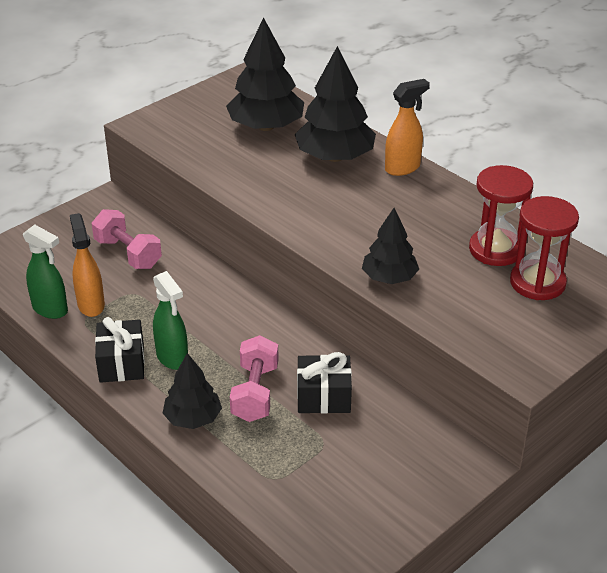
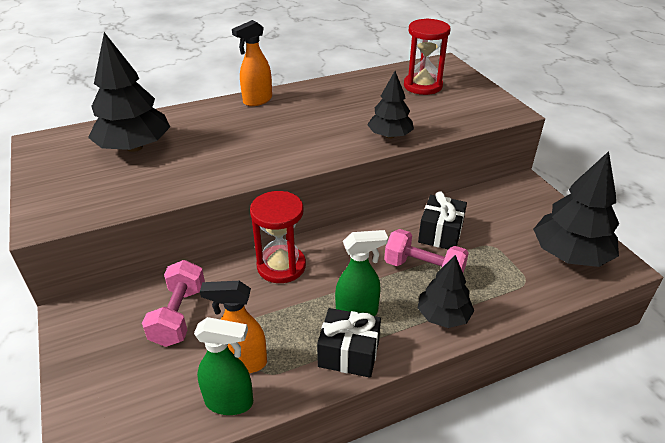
camera: 70 degrees left, 0 degrees up
(50, 309) = (230, 402): green spray bottle -> green spray bottle turned 45 degrees clockwise
(128, 253) = (179, 315): pink dumbbell -> pink dumbbell turned 60 degrees counterclockwise
(335, 157) = (215, 124): black tree -> black tree (569, 254)
(403, 168) = (257, 100): orange spray bottle -> orange spray bottle turned 120 degrees counterclockwise
(495, 250) = (380, 91): red hourglass -> red hourglass (281, 266)

